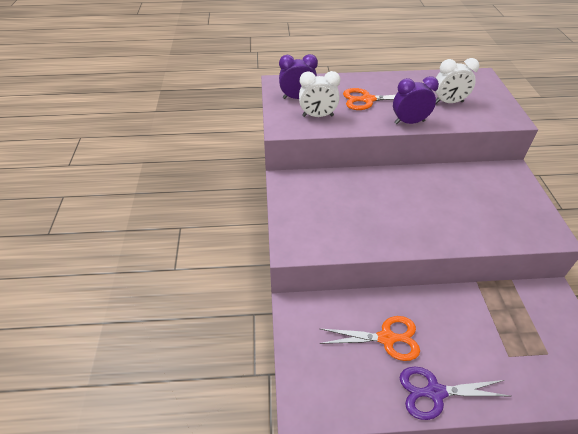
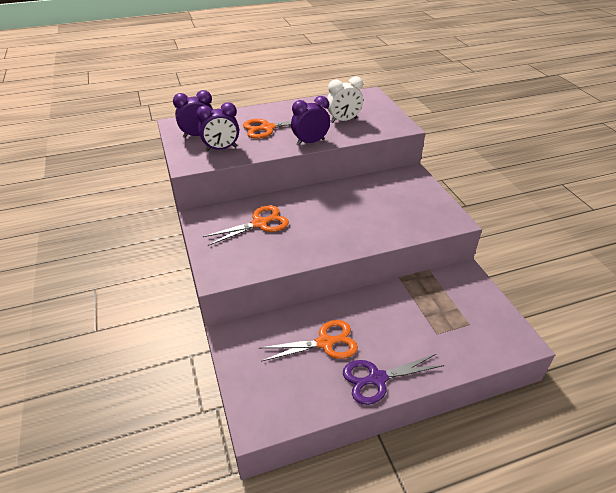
camera: 15 degrees left, 5 degrees down
(317, 116) = (221, 149): white clock -> purple clock
(342, 199) = (259, 223): none -> orange scissors

